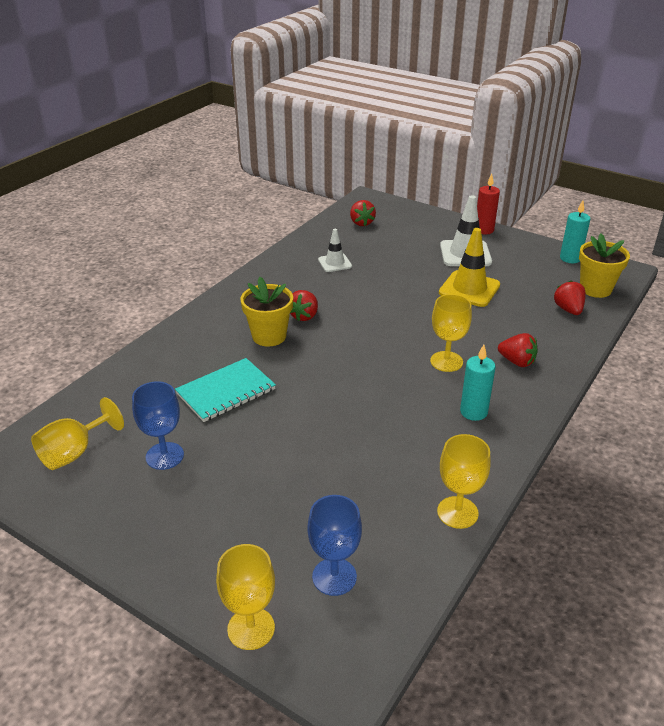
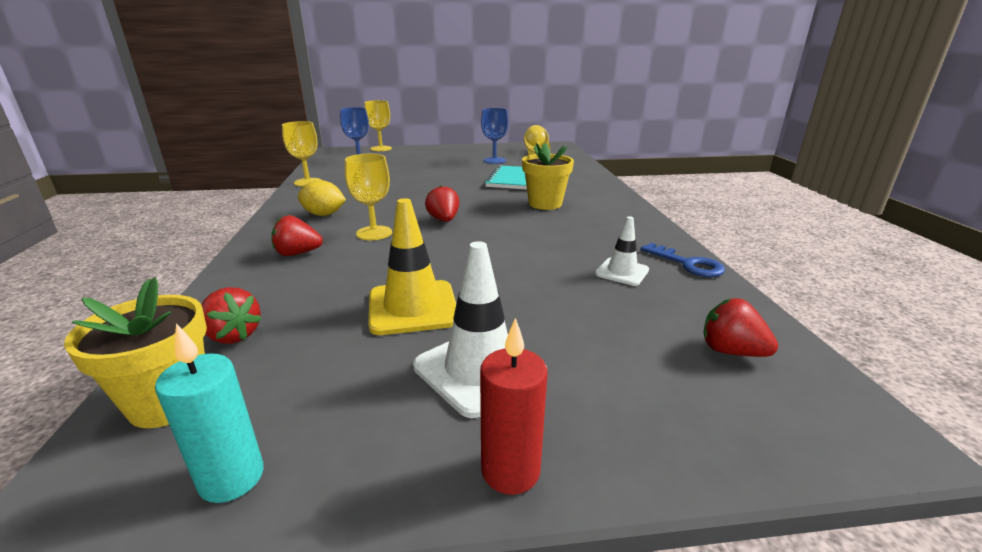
camera: 140 degrees right, 10 degrees down
(291, 253) = (687, 264): none -> blue key
(304, 316) = (547, 221): red strawberry -> red strawberry (444, 220)
(473, 412) = (324, 214): turquoise candle -> yellow lemon

